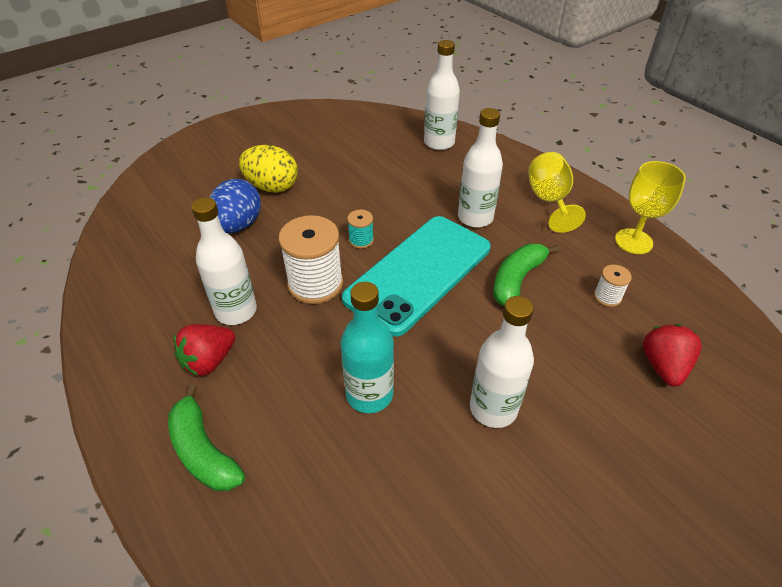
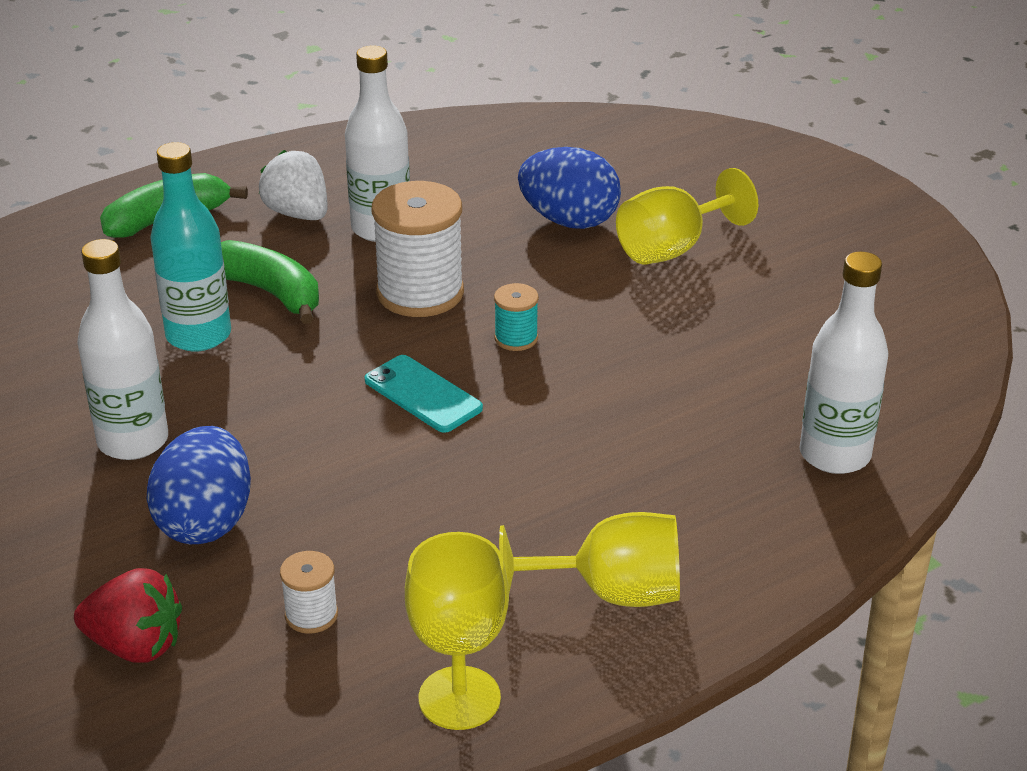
camera: 95 degrees right, 10 degrees down
(209, 361) = (298, 214): red strawberry -> white strawberry
(272, 187) = (673, 248): yellow egg -> yellow goblet
(418, 273) = (423, 394): turquoise phone -> turquoise phone, size x0.44
(475, 217) = (564, 476): white bottle -> none
(517, 280) = (382, 505): green banana -> green banana (270, 293)
(555, 353) = (205, 521): none -> blue egg

